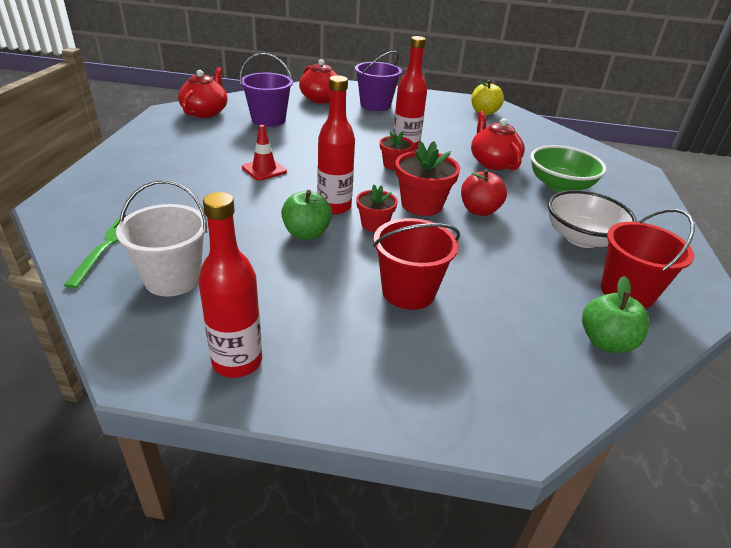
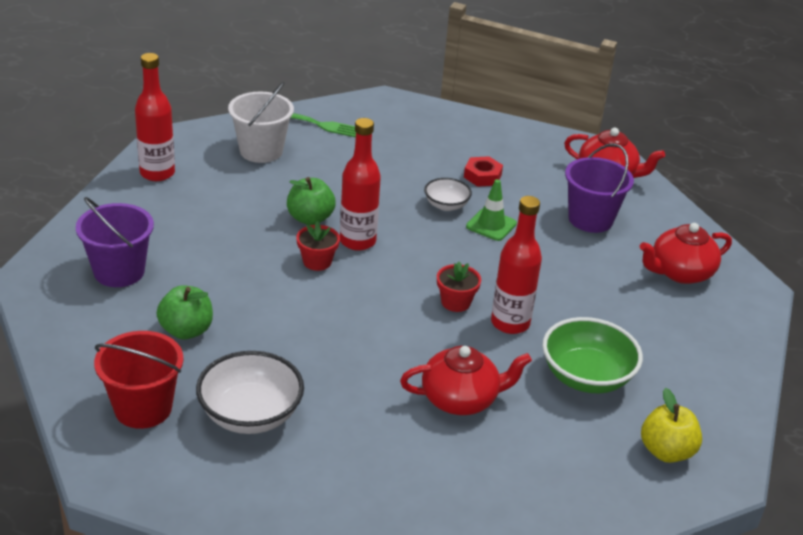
camera: 100 degrees right, 0 degrees up
(213, 155) = (482, 176): none -> red nut
(264, 169) = (446, 205): red traffic cone -> white bowl
(288, 152) = (491, 225): none -> green traffic cone
(375, 105) = (670, 324): purple bucket -> purple bucket (119, 271)
(408, 292) = (201, 261): red bucket -> none
(421, 205) = (352, 303): red flower pot -> none
(479, 210) = (331, 346): red apple -> none
(560, 186) = (384, 448): green bowl -> green bowl (586, 377)
(606, 342) = (86, 360): green apple -> green apple (186, 330)

